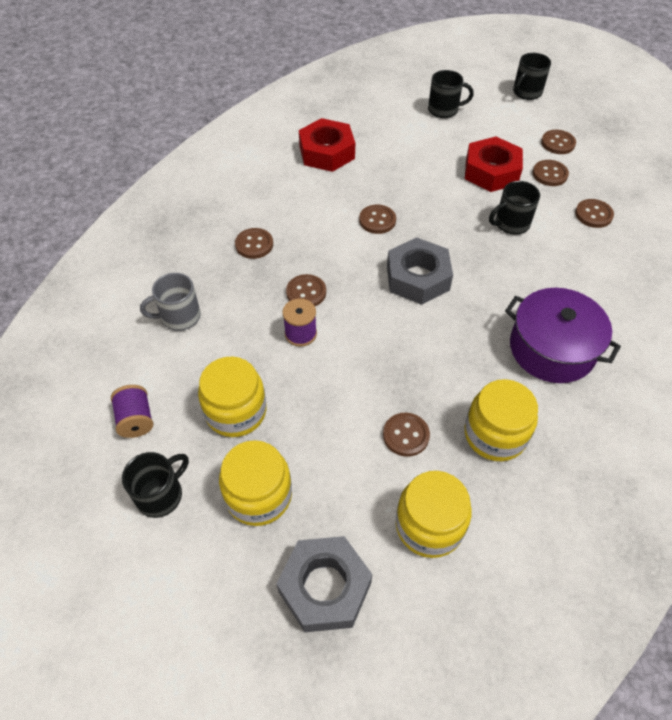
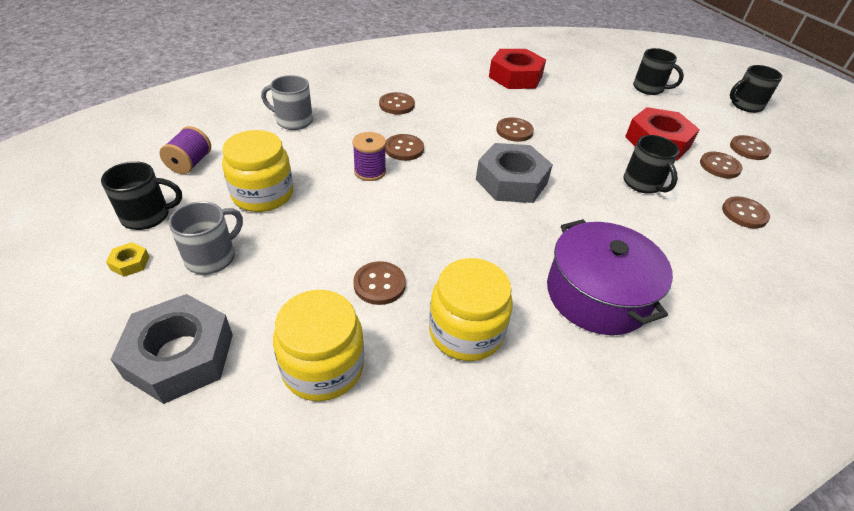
camera: 30 degrees right, 10 degrees down
(198, 545) = (130, 263): none -> yellow nut
(258, 495) = (212, 257): yellow jar -> grey mug
(511, 224) = (643, 184): black mug -> black mug turned 120 degrees counterclockwise

